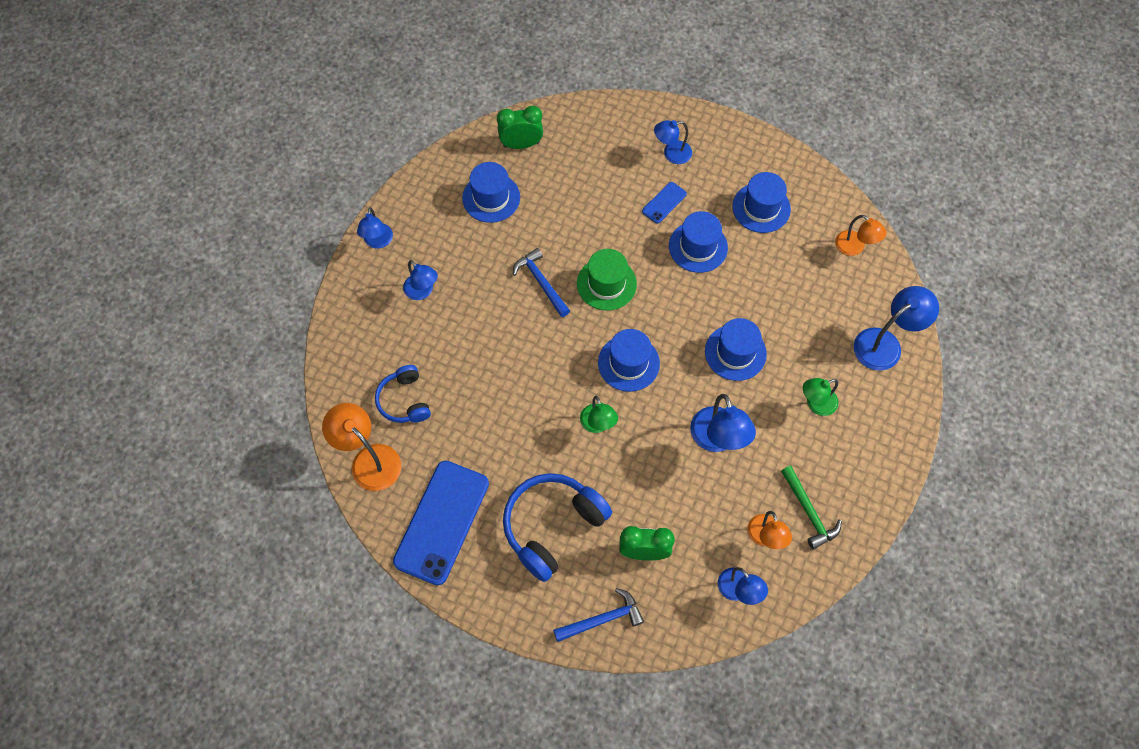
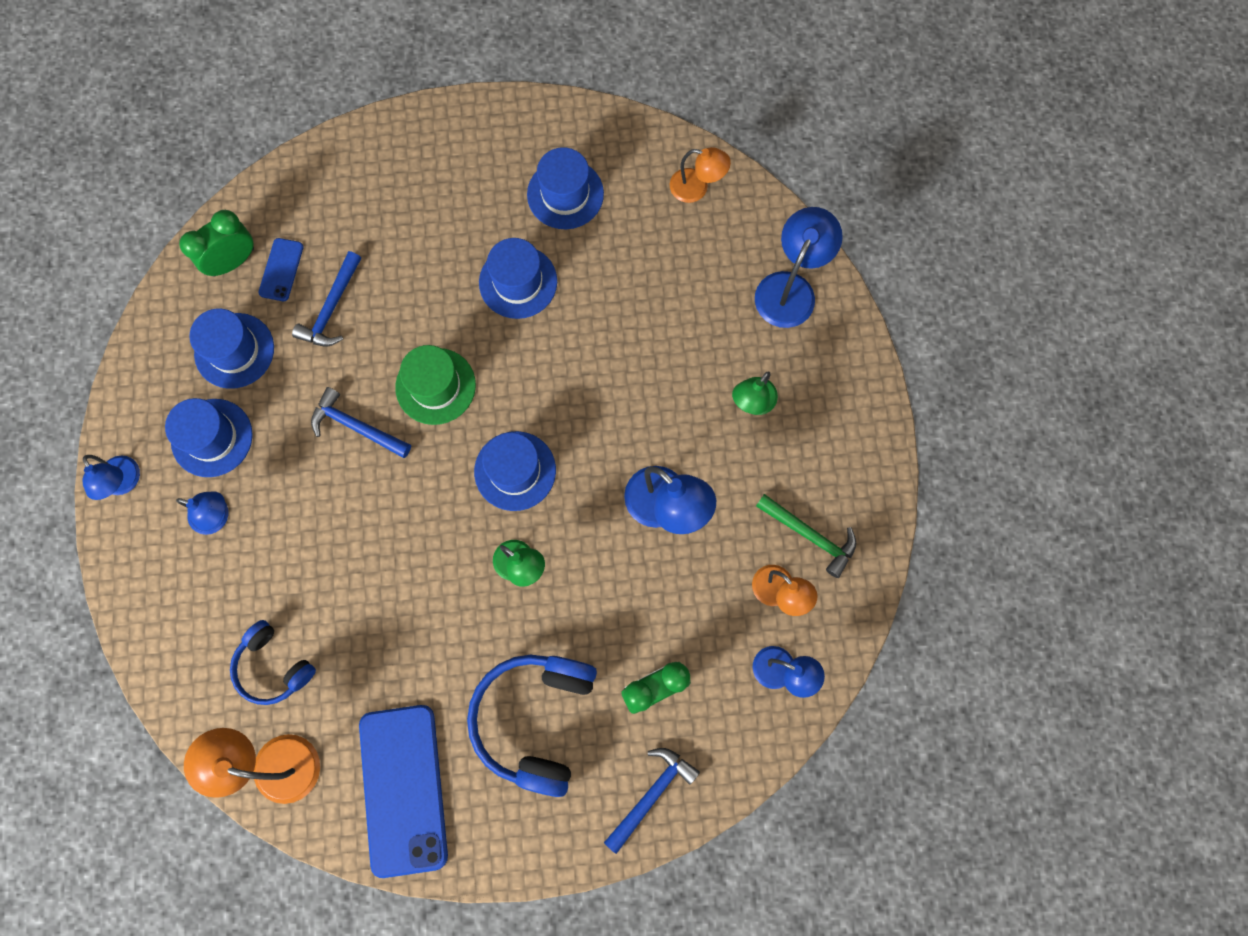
camera: 30 degrees left, 10 degrees up
(567, 203) = (331, 308): none -> blue hammer
(664, 202) = (448, 247): blue phone -> blue phone (281, 270)
(671, 154) = (424, 179): blue lamp -> none
(735, 352) = (630, 390): blue hat -> blue hat (212, 438)

